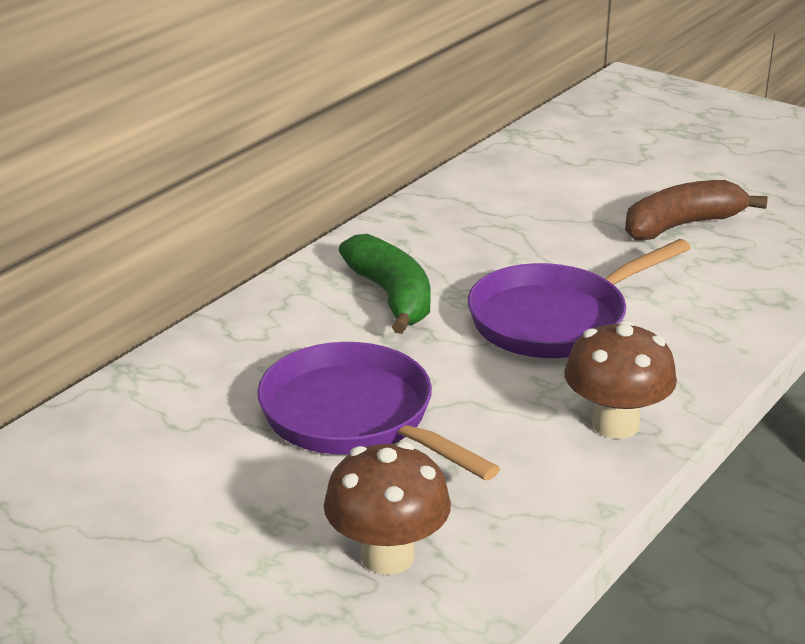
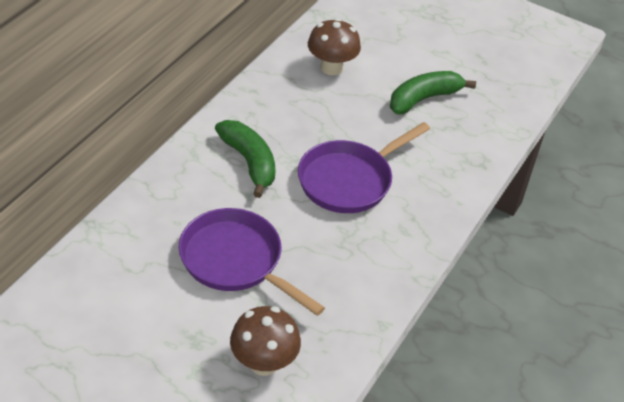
camera: 10 degrees left, 15 degrees up
(615, 424) = (386, 263): brown mushroom -> brown mushroom (331, 68)
(682, 225) = (424, 99): brown banana -> green banana

